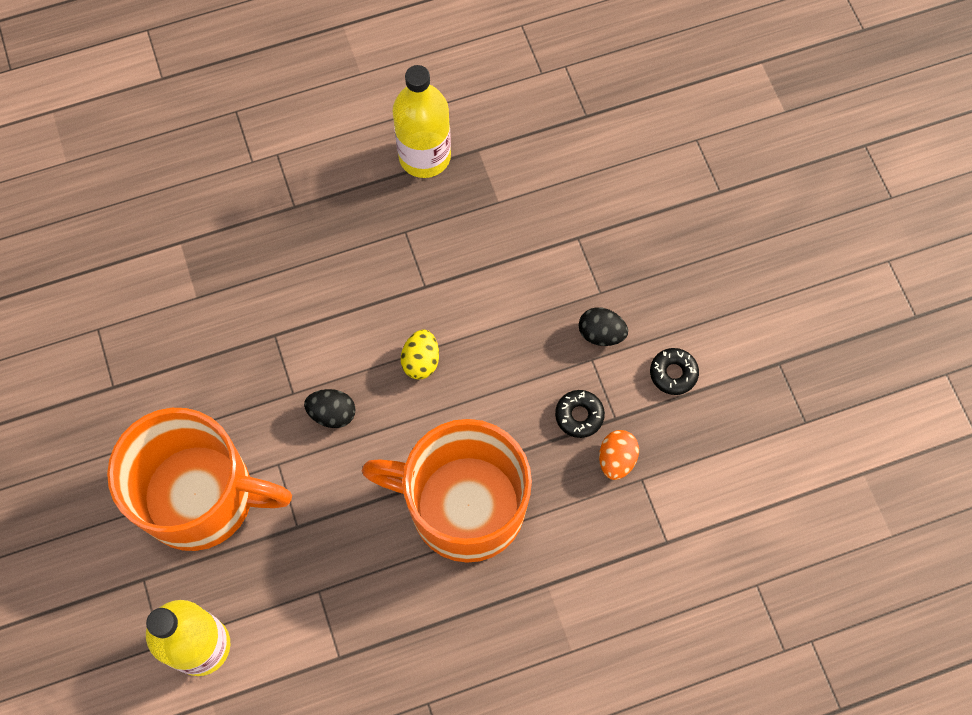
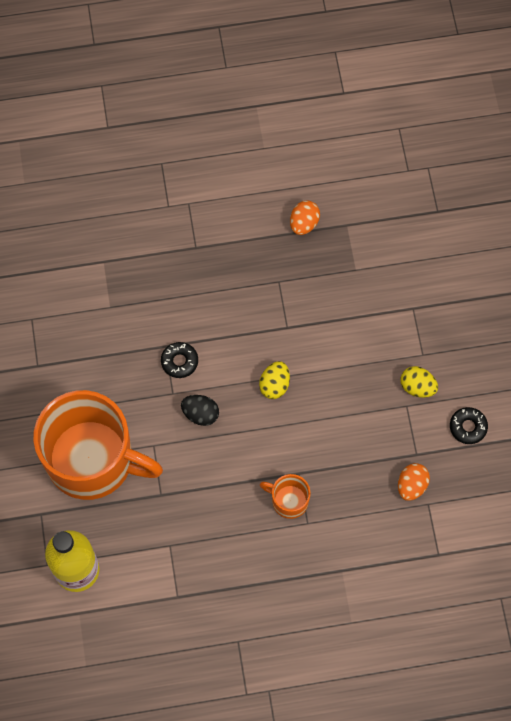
camera: 10 degrees right, 0 degrees up
(424, 156) = (304, 223): yellow bottle -> orange egg
(463, 506) = (288, 500): orange mug -> orange mug, size x0.41
(579, 415) = (389, 447): black donut -> black donut (179, 361)
(601, 334) = (417, 387): black egg -> yellow egg

